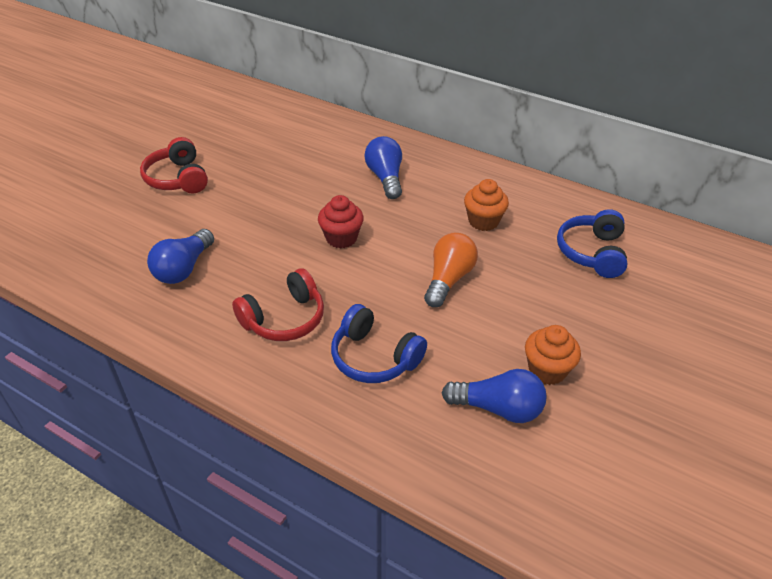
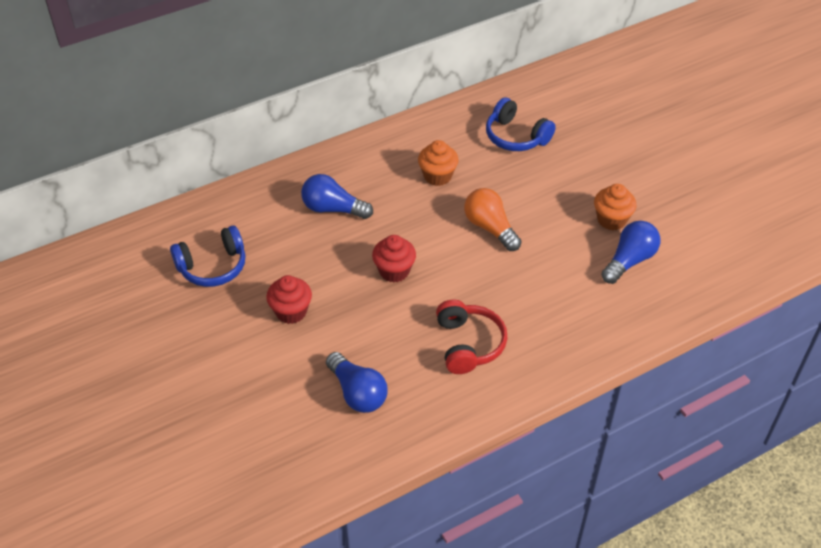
camera: 60 degrees left, 5 degrees up
(177, 178) = (210, 358): red headphones -> none
(252, 199) = (291, 311): none -> red cupcake
(374, 357) = (544, 306): blue headphones -> blue headphones (213, 267)

